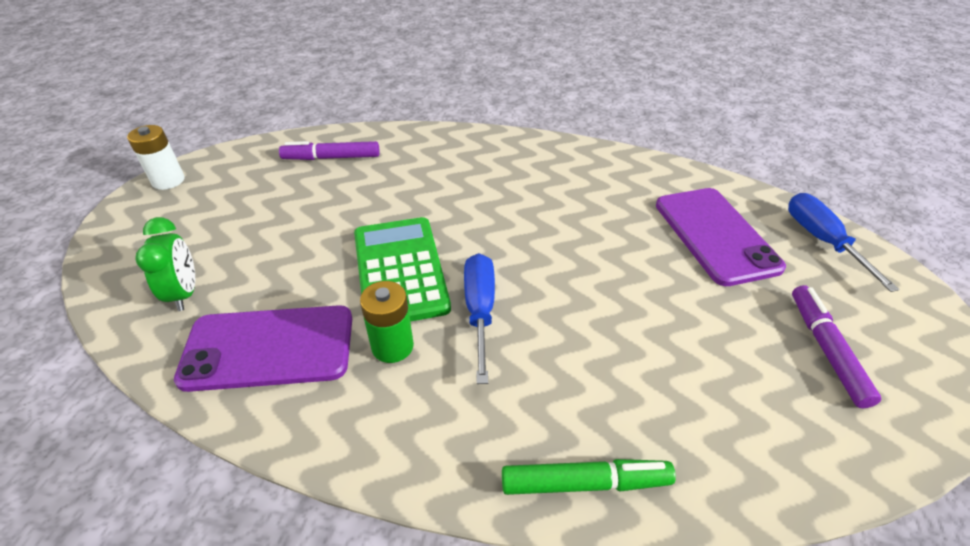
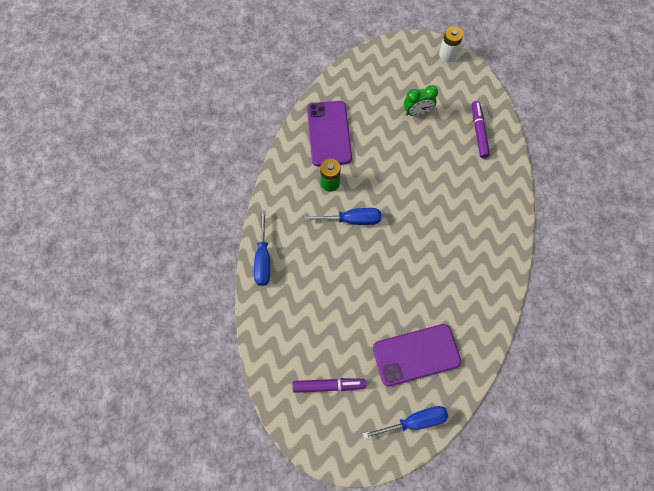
camera: 90 degrees right, 25 degrees up
(185, 293) = (361, 91): green clock -> green clock (417, 112)
(400, 270) = (379, 181): green calculator -> none
(585, 483) = (263, 259): green marker -> blue screwdriver

